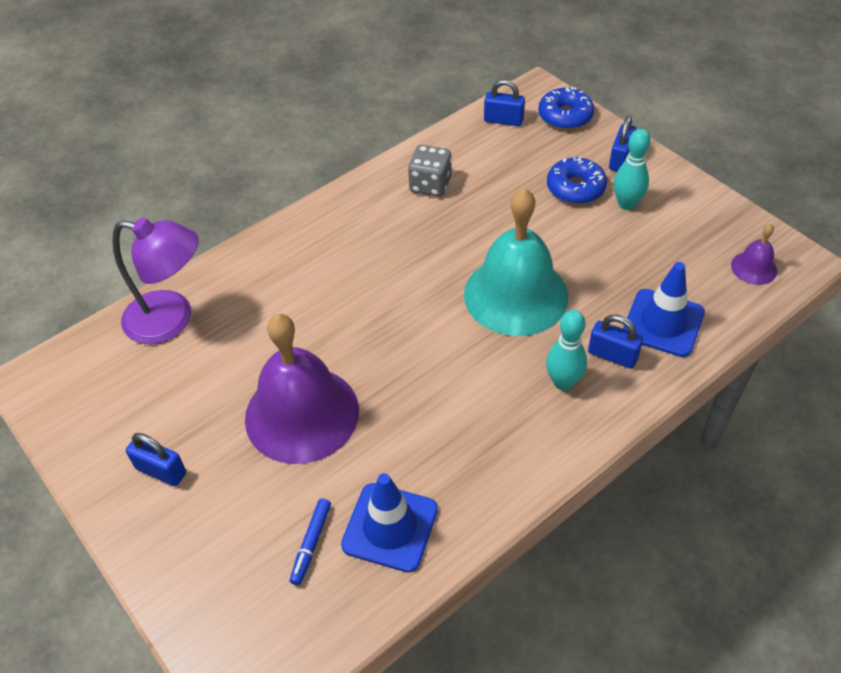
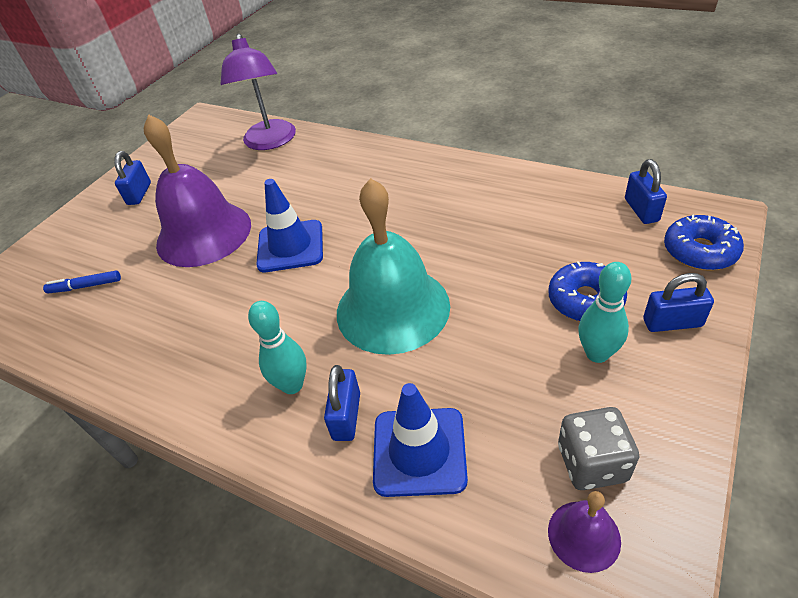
camera: 70 degrees right, 5 degrees down
(390, 527) = (104, 323): blue traffic cone -> blue traffic cone (290, 246)
(430, 185) = (501, 200): grey dice -> grey dice (592, 463)

